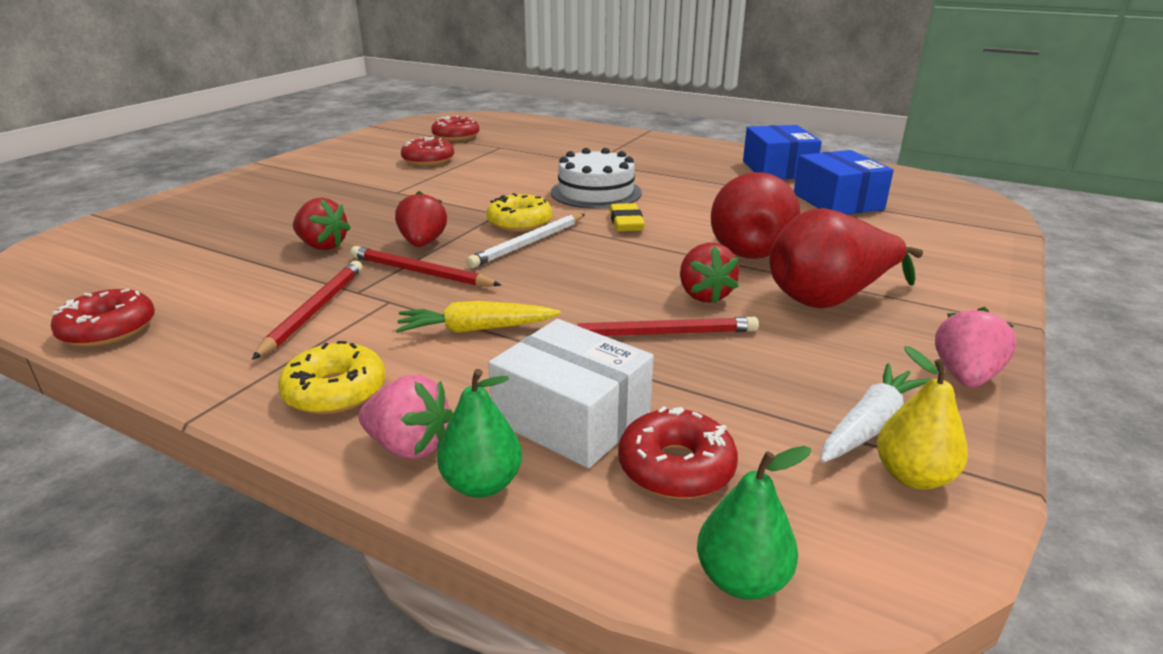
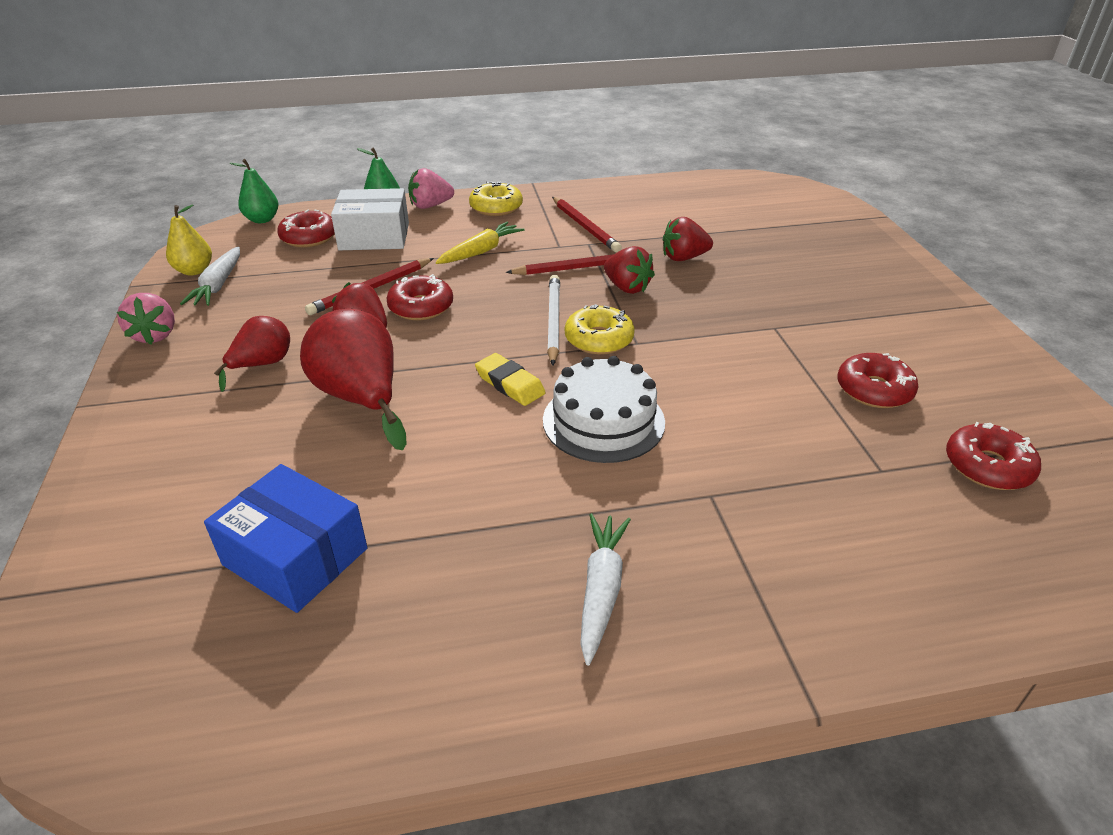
camera: 140 degrees right, 10 degrees up
(108, 330) = (653, 186): red donut -> red donut (421, 307)
(688, 159) = (601, 590): none -> white carrot
(777, 169) = (432, 633): blue box -> none
(829, 299) = (262, 365): red pear -> red pear, size x0.58

